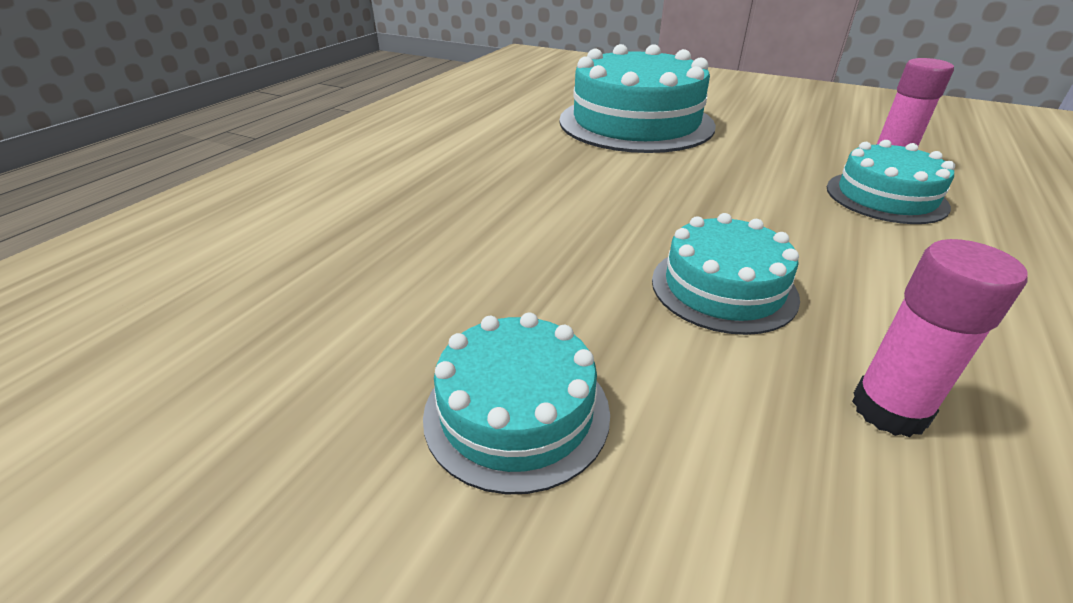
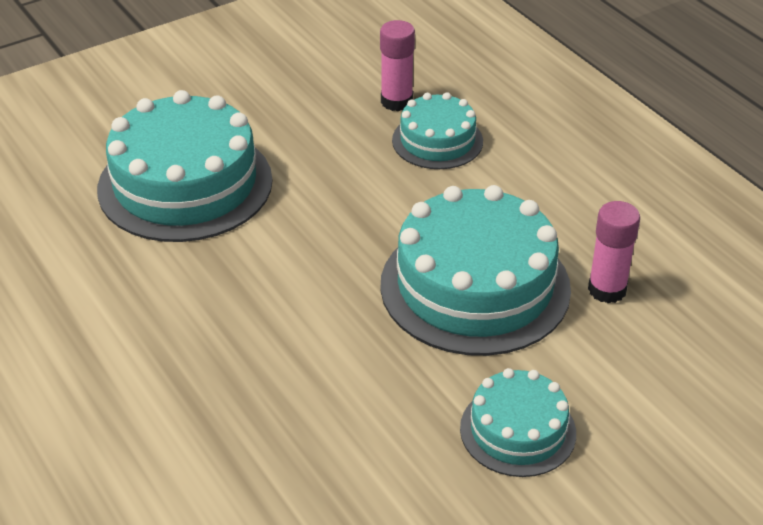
camera: 60 degrees left, 5 degrees up
(723, 288) = (475, 286): turquoise cake -> turquoise cake, size x1.83

